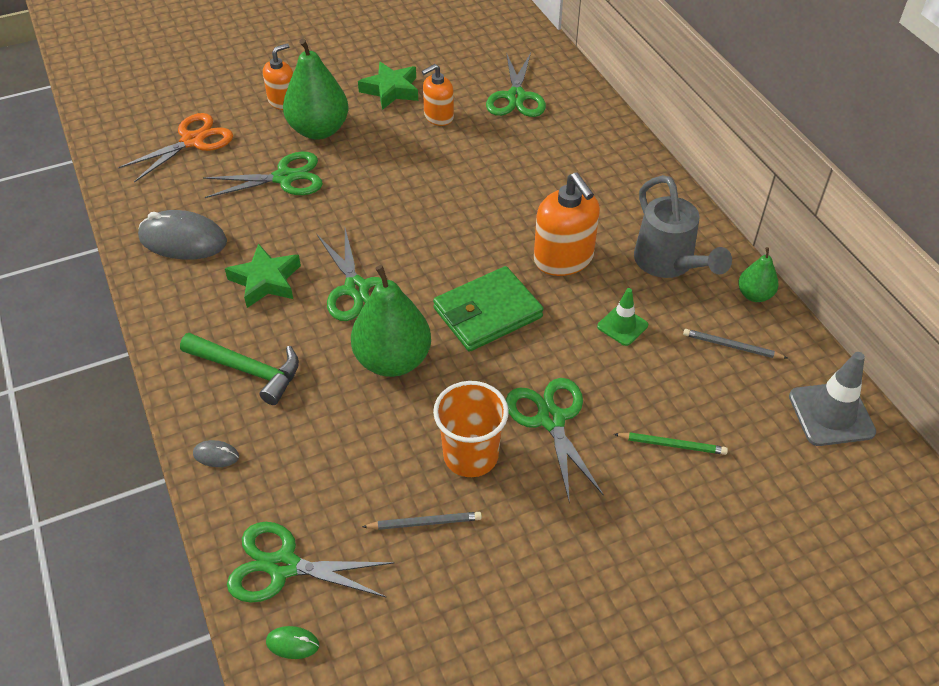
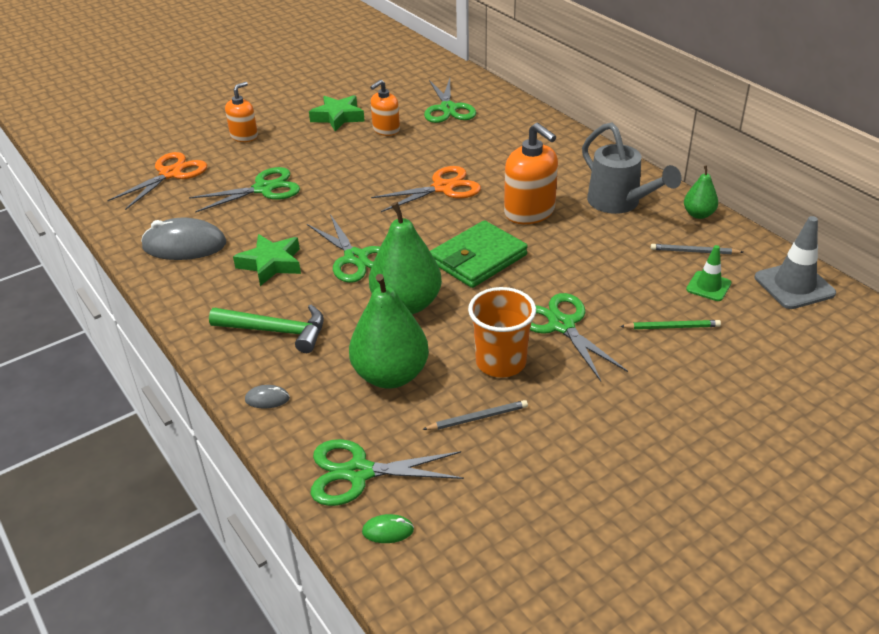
camera: 10 degrees left, 10 degrees down
(319, 130) = (283, 152): green pear -> green pear (390, 375)
(478, 209) = (443, 188): none -> orange scissors
(622, 326) = (597, 251): green traffic cone -> green traffic cone (708, 286)

